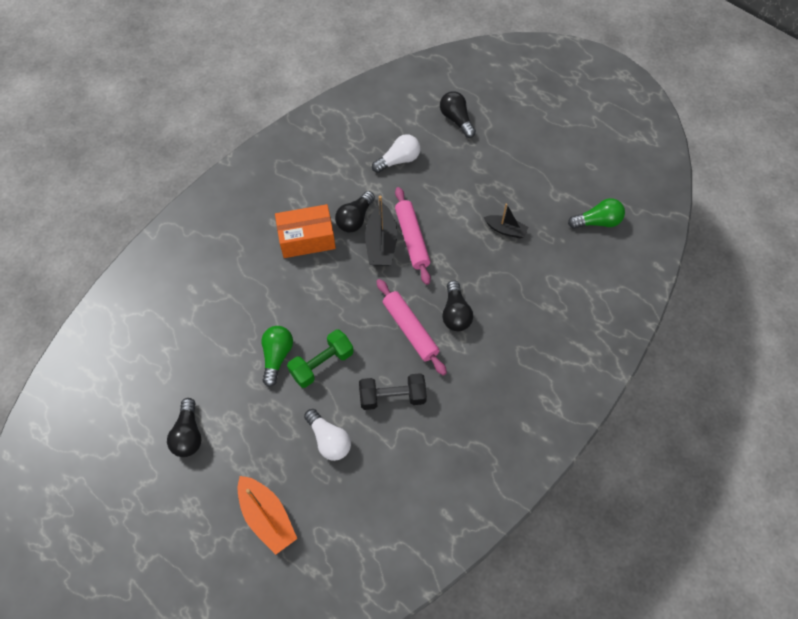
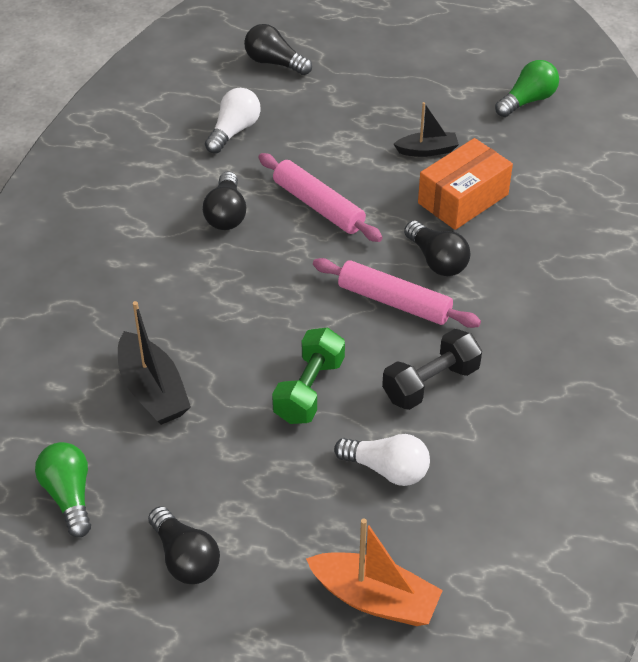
camera: 30 degrees left, 15 degrees down
(277, 356) = (241, 409): green light bulb -> green light bulb (69, 496)
(307, 238) = (177, 261): orange box -> orange box (463, 199)
(381, 243) = (282, 226): black boat -> black boat (153, 390)

